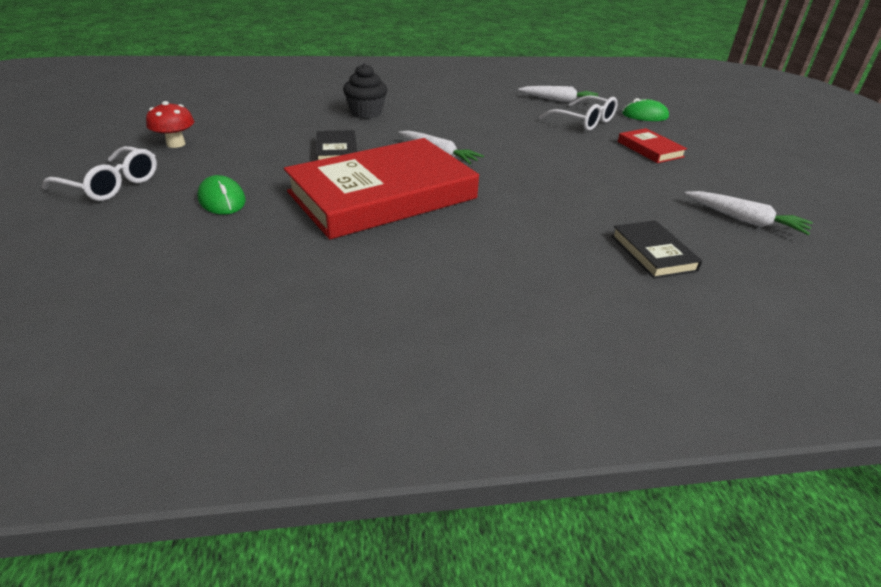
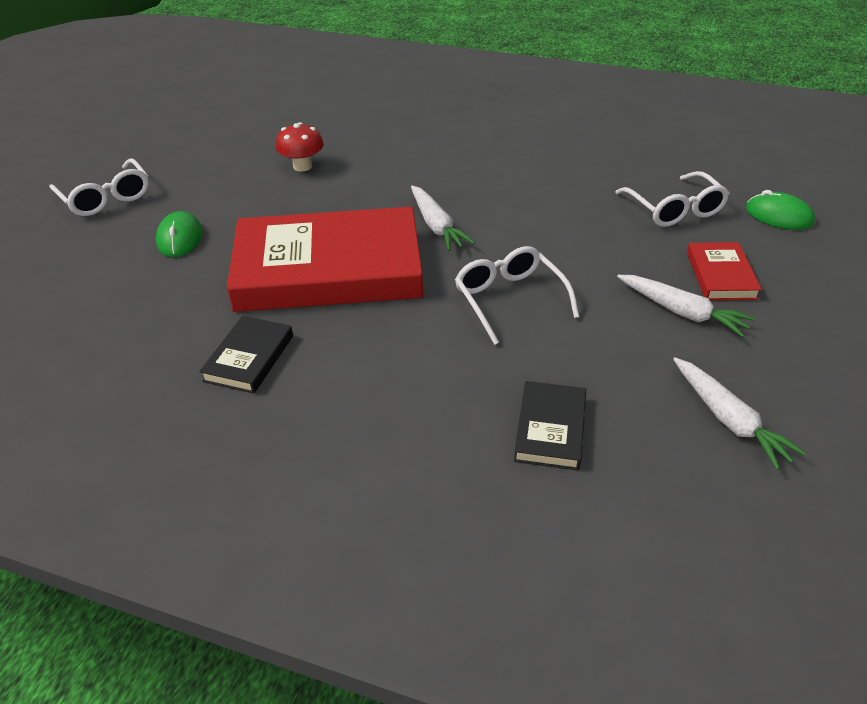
camera: 30 degrees right, 5 degrees up
(176, 144) = (192, 157): red mushroom -> red mushroom (302, 166)
(337, 151) = (333, 197): black book -> black book (249, 358)
(366, 113) = (411, 146): black cupcake -> none
(539, 187) = (509, 299): none -> white glasses
(559, 100) = (677, 166): white carrot -> white carrot (682, 312)

